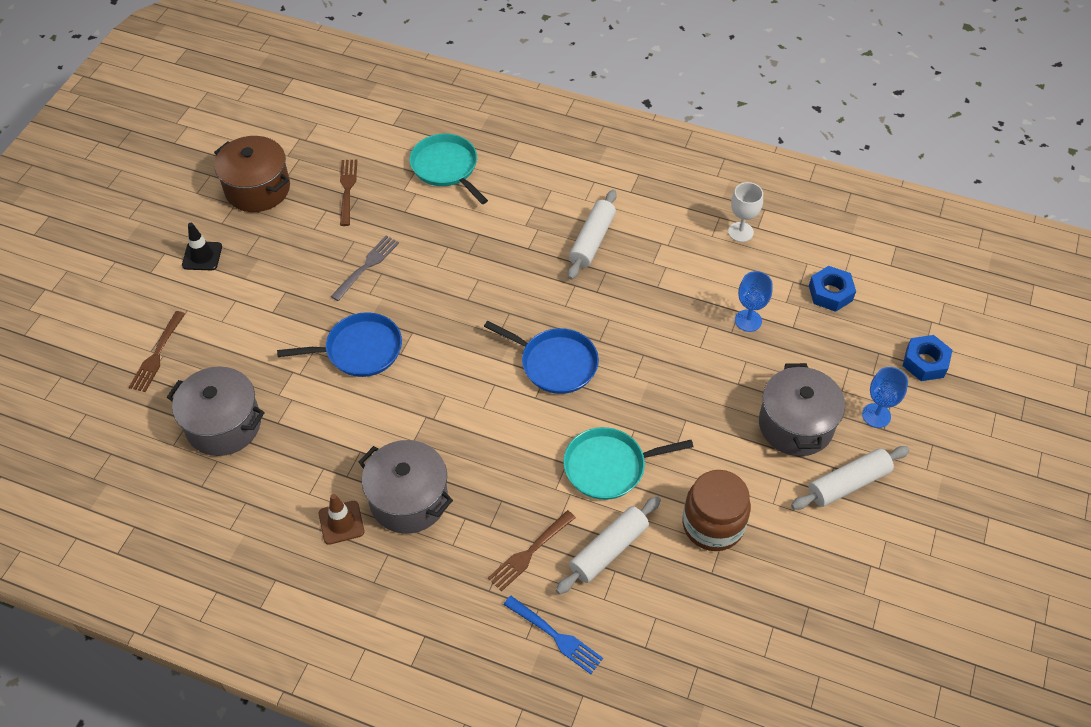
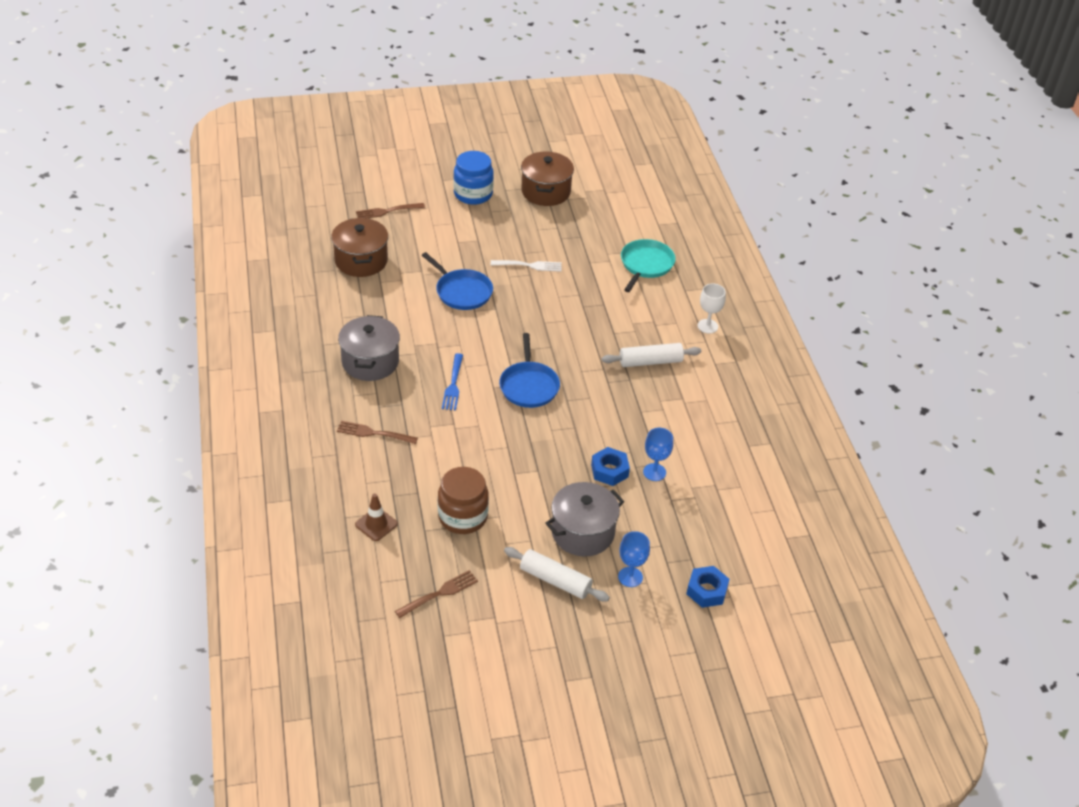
camera: 55 degrees right, 10 degrees down
(202, 256) = (473, 194): black traffic cone -> blue jar
(223, 425) = (361, 260): grey pot -> brown pot
(341, 522) = (332, 340): brown traffic cone -> brown traffic cone (376, 524)
(347, 190) = (582, 229): brown fork -> brown fork (439, 594)
(366, 266) = (529, 265): grey fork -> white fork
(555, 636) = (323, 469): blue fork -> blue fork (453, 384)
(608, 550) = (403, 471): white rolling pin -> none
(609, 466) = (468, 445): turquoise pan -> none
(740, 232) = (734, 437): white goblet -> white goblet (707, 326)
(830, 293) = (723, 510): blue nut -> blue nut (609, 470)

